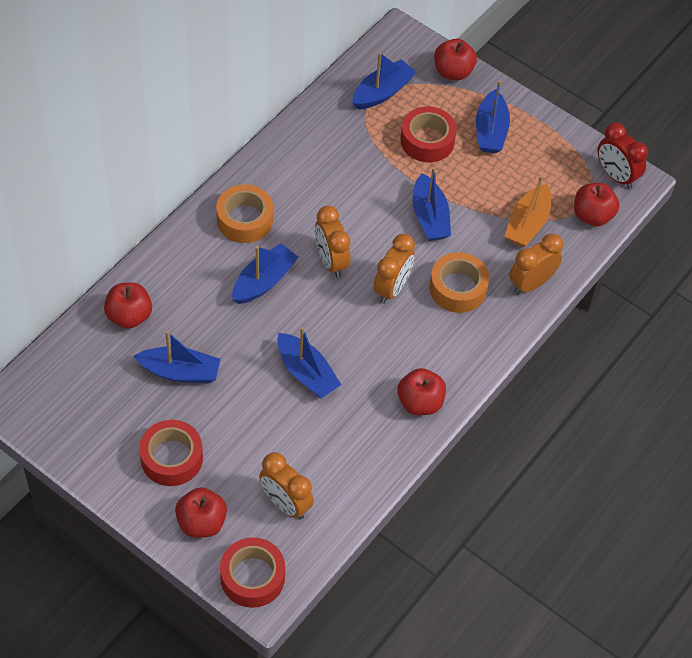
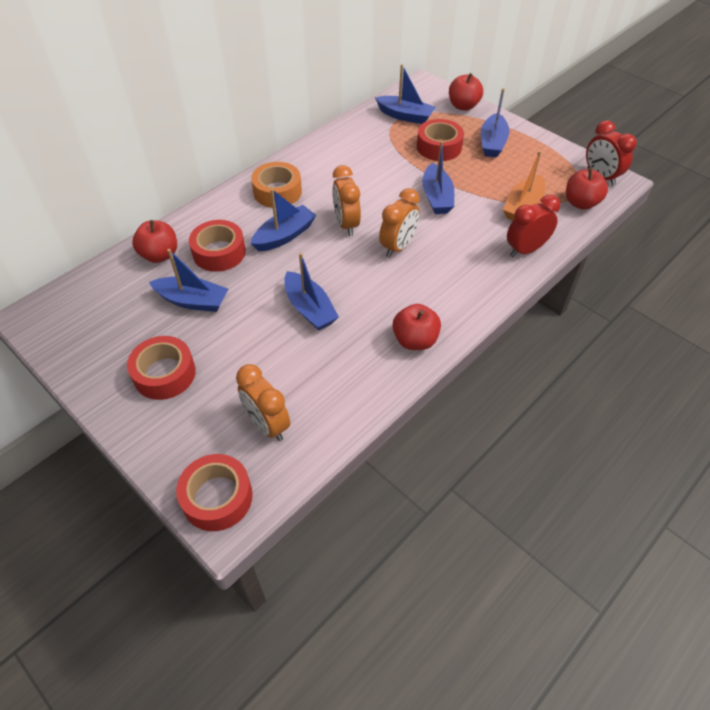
camera: 10 degrees right, 5 degrees down
(195, 308) = (219, 252): none -> red tape
(201, 522) = (178, 437): red apple -> none
(382, 92) = (405, 116): blue boat -> blue boat turned 60 degrees clockwise
(458, 288) = (458, 250): orange tape -> none
(531, 284) = (525, 250): orange clock -> red clock

